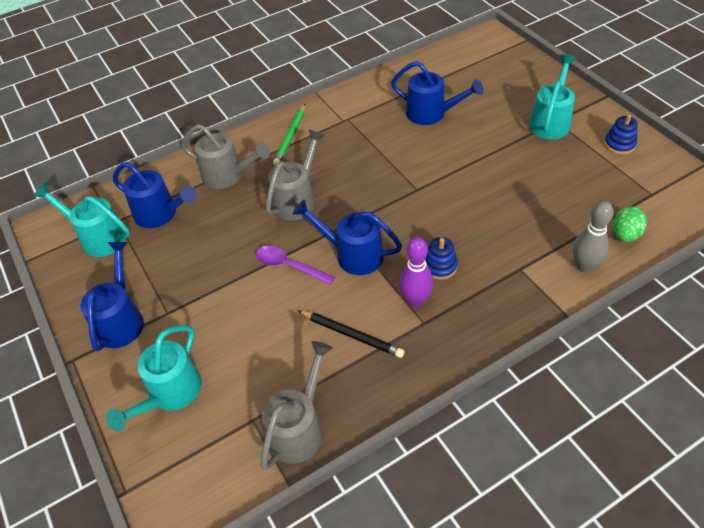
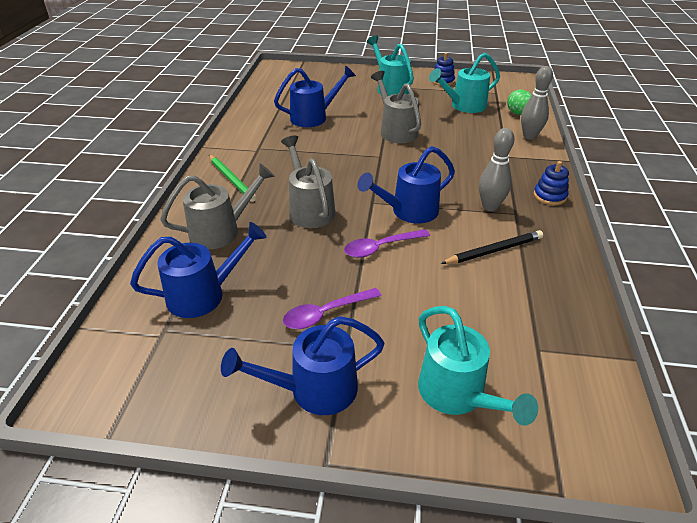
camera: 55 degrees left, 10 degrees down
(98, 237) = (165, 357): turquoise watering can -> turquoise watering can (463, 106)
(121, 319) = (313, 390): blue watering can -> blue watering can turned 60 degrees counterclockwise
(192, 282) = (326, 313): none -> purple spoon
(299, 427) = (569, 323): grey watering can -> grey watering can (395, 130)
(416, 300) = (490, 206): purple bowling pin -> grey bowling pin
(440, 266) = (468, 182): blue stacking toy -> blue stacking toy (549, 196)

